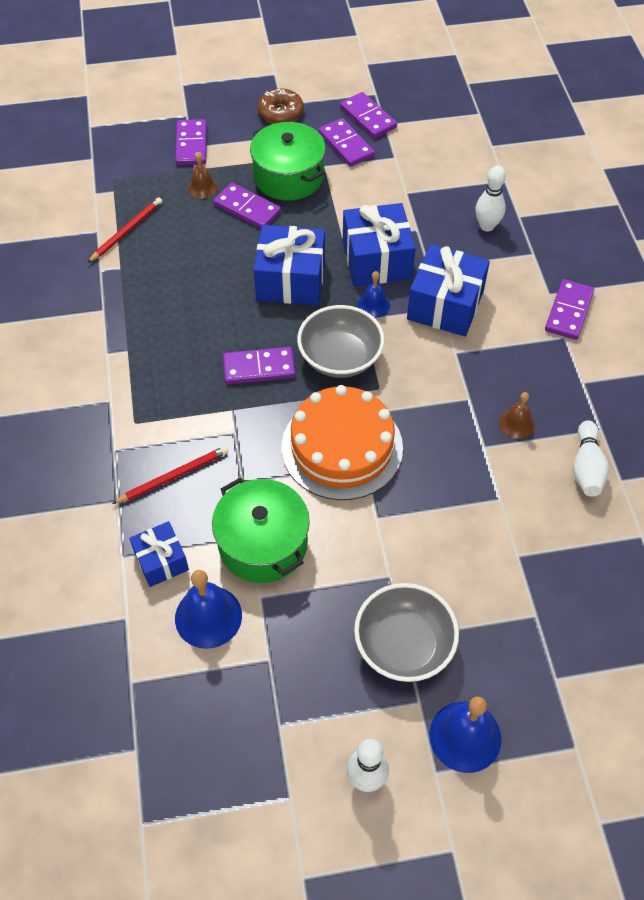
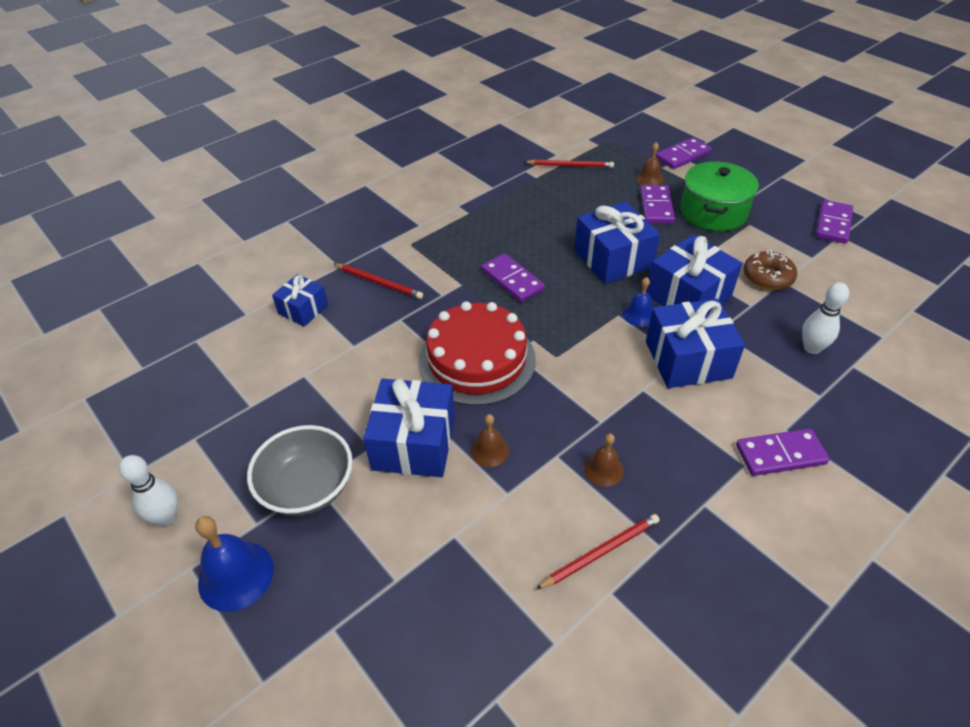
camera: 60 degrees right, 10 degrees down
(208, 616) = (270, 355): blue bell -> none
(262, 544) = (352, 355): green pot -> none
(280, 113) = (771, 180): brown donut -> brown donut (767, 277)
(340, 358) = (564, 319): grey bowl -> none
(342, 447) = (477, 360): orange cake -> red cake
(346, 145) = (787, 225): purple domino -> none
(406, 541) = (414, 443): none -> blue gift
(450, 489) = (490, 450): none -> brown bell
(586, 467) = (601, 552): white bowling pin -> red pencil

